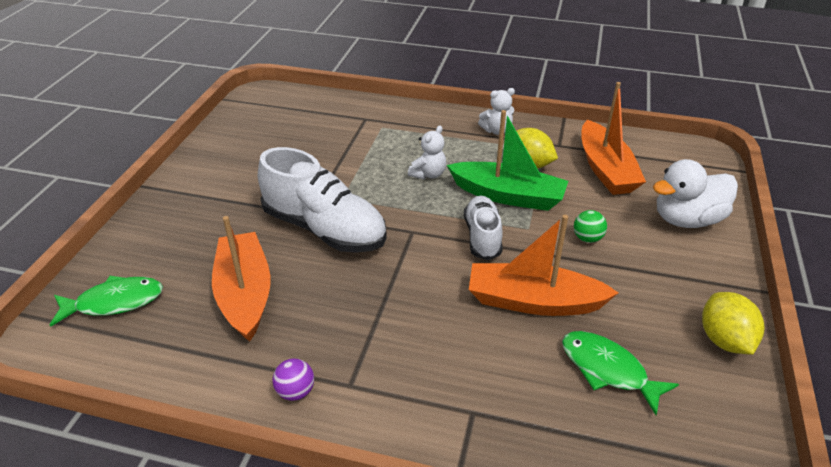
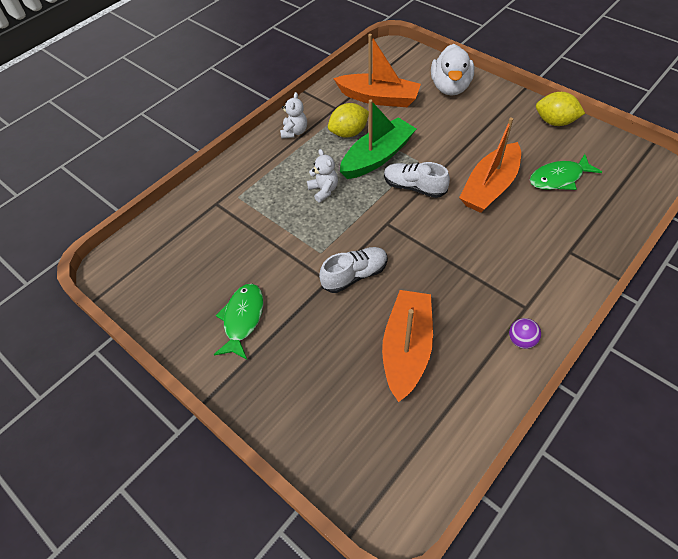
camera: 60 degrees left, 15 degrees up
(115, 302) = (371, 450): green fish -> green fish (242, 319)
(245, 294) = (406, 349): orange boat -> orange boat turned 90 degrees clockwise
(325, 229) = (355, 275): white shoe -> white shoe, size x0.58
(587, 238) = (444, 137): green ball -> none

